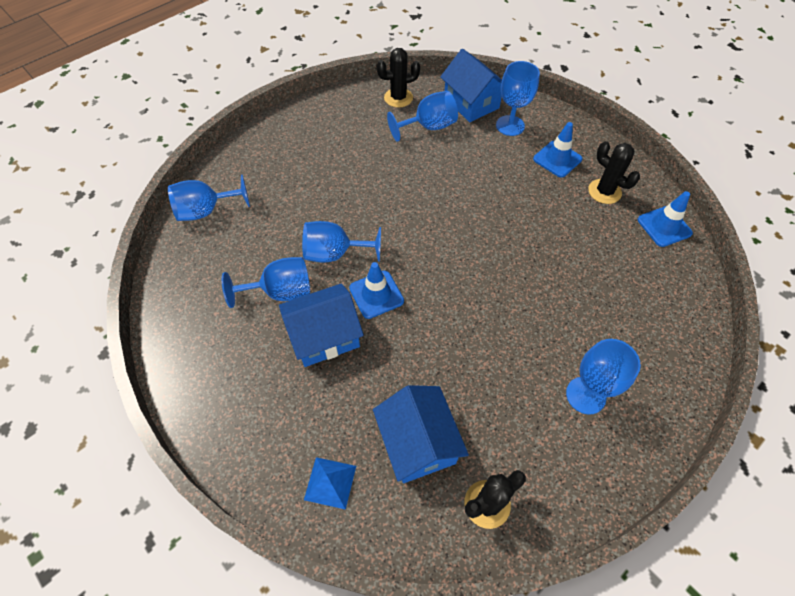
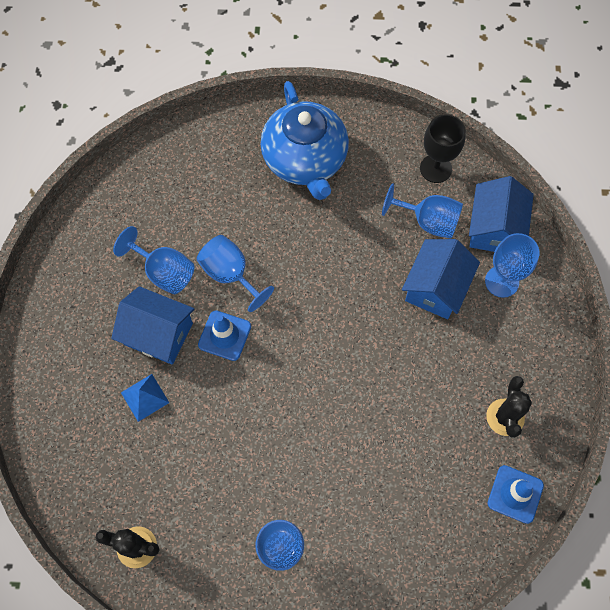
camera: 45 degrees right, 10 degrees up
(206, 211) = (178, 154): blue goblet -> none
(307, 150) = (305, 160): none -> blue teapot
(330, 482) = (63, 437): blue pyramid -> blue pyramid (145, 397)
(398, 98) = (435, 168): black cactus -> black goblet
(418, 442) = (138, 467): blue house -> blue house (436, 288)
(557, 159) = (503, 351): blue traffic cone -> none

